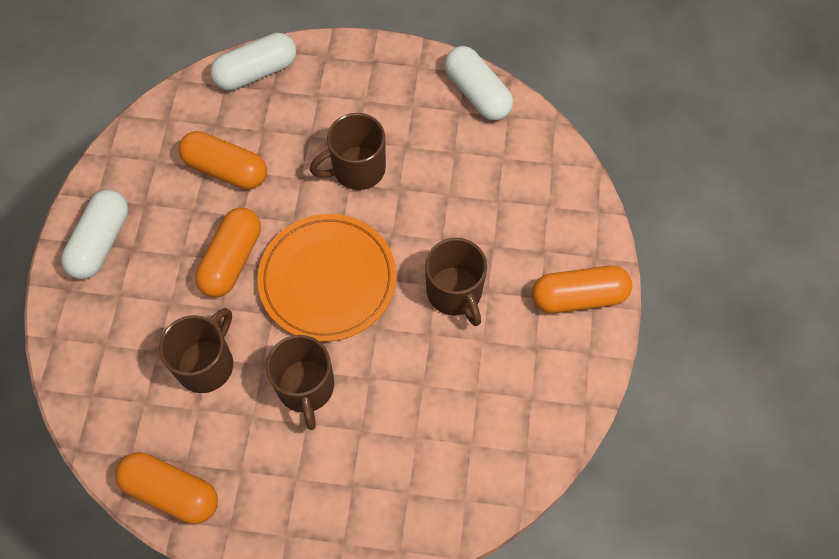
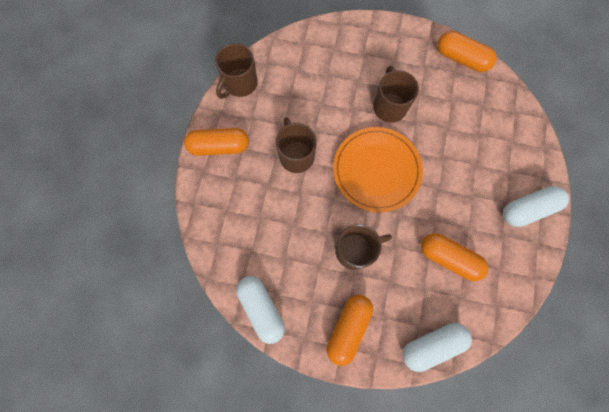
camera: 175 degrees left, 10 degrees up
(101, 242) = (527, 209): white capsule -> white capsule turned 45 degrees clockwise
(206, 364) = (449, 124): brown mug -> brown mug (240, 83)
(232, 260) = (439, 189): orange capsule -> orange capsule (348, 328)

